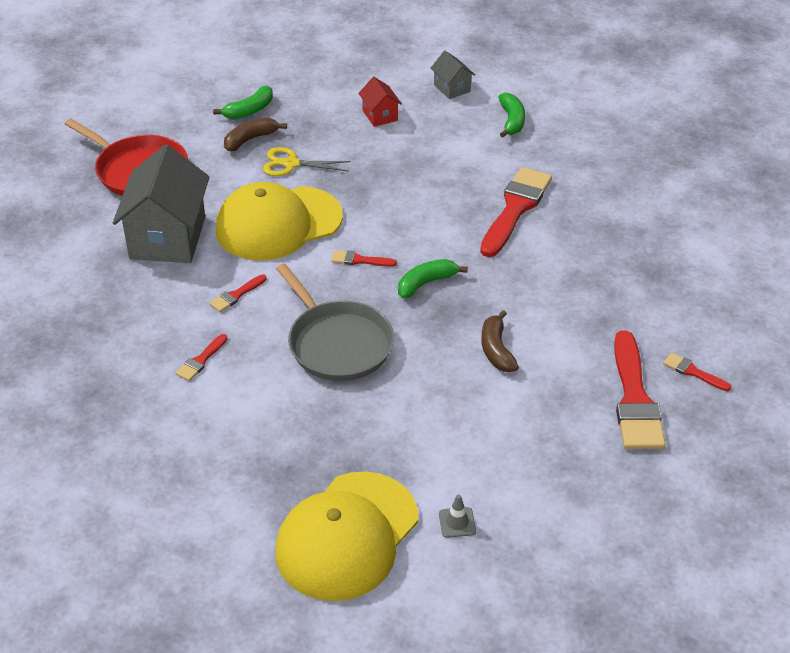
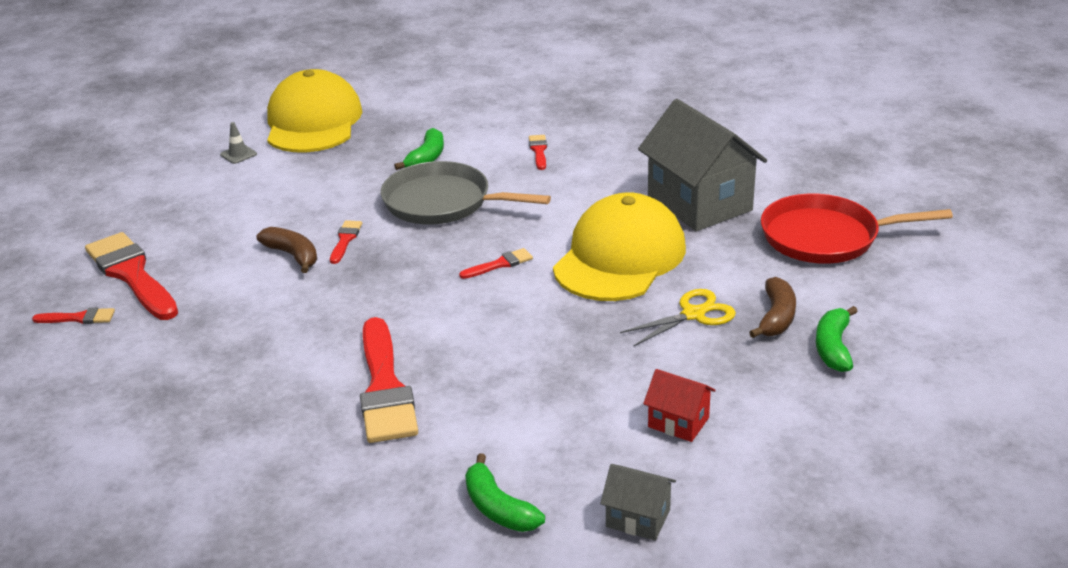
camera: 145 degrees right, 10 degrees down
(236, 295) = (573, 194): red brush -> red brush (345, 240)
(426, 283) = (412, 275): green banana -> green banana (427, 158)

